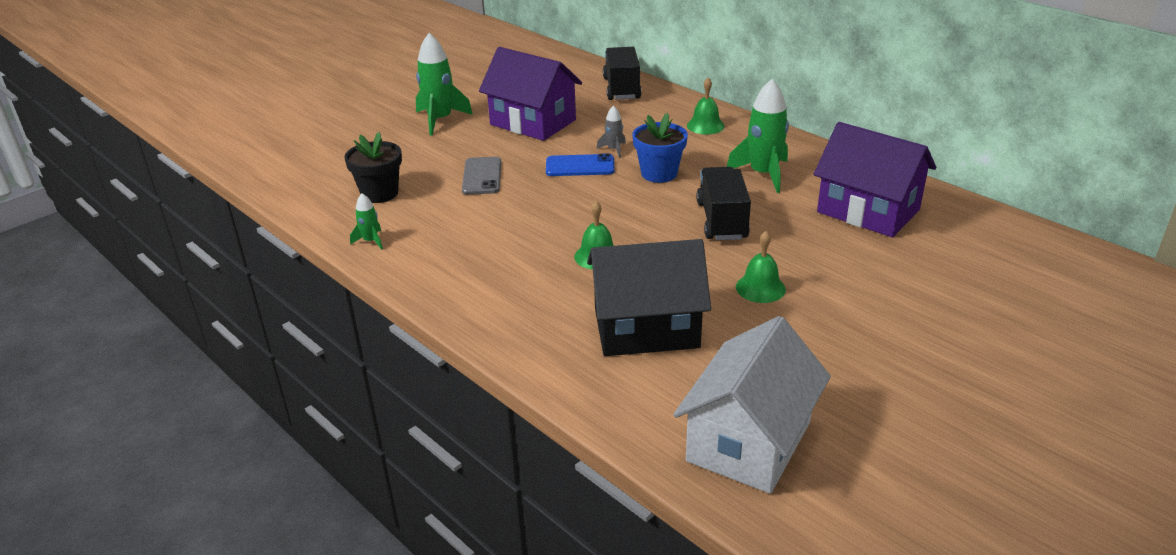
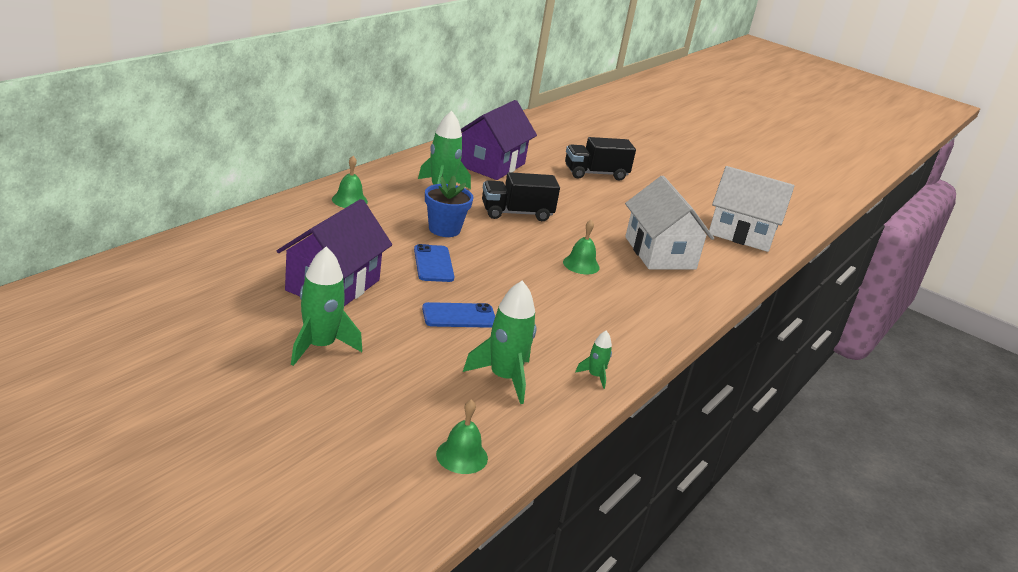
camera: 105 degrees left, 5 degrees down
(379, 193) = (504, 378): black flower pot -> green rocket
(482, 176) = (459, 316): grey phone -> blue phone
(614, 150) = (399, 246): grey rocket -> none
(621, 88) = (252, 231): black truck -> black truck (595, 174)
(646, 328) = (660, 253): black house -> white house
(760, 288) = (598, 211): green bell -> green bell (462, 456)

